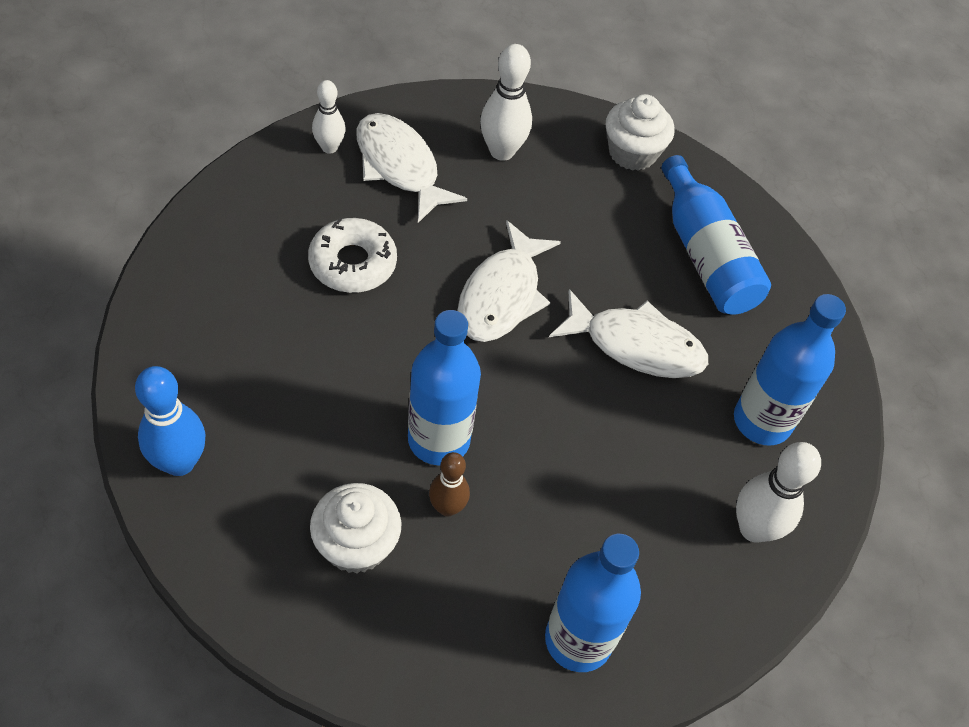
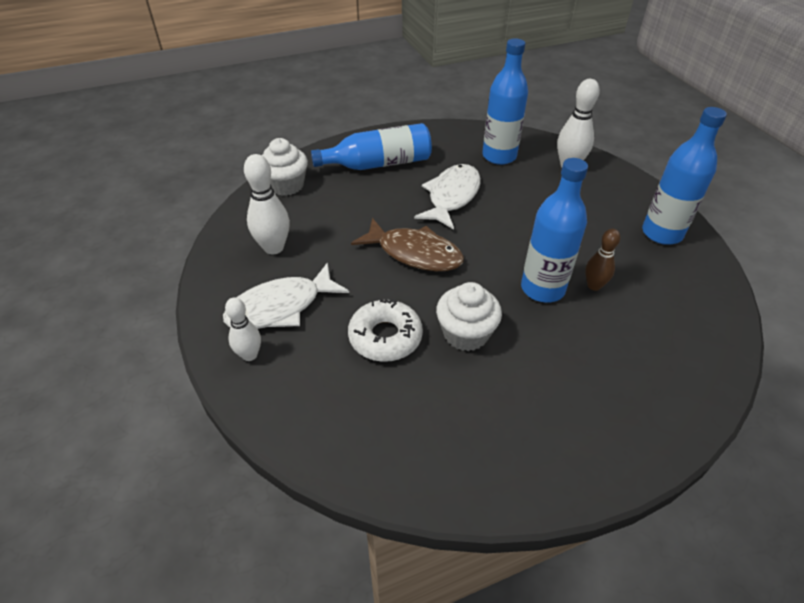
camera: 80 degrees left, 10 degrees down
(179, 462) = (603, 450): blue bowling pin -> none
(356, 544) = (637, 332): white cupcake -> white cupcake (465, 334)
(502, 295) = (415, 253): white fish -> brown fish

